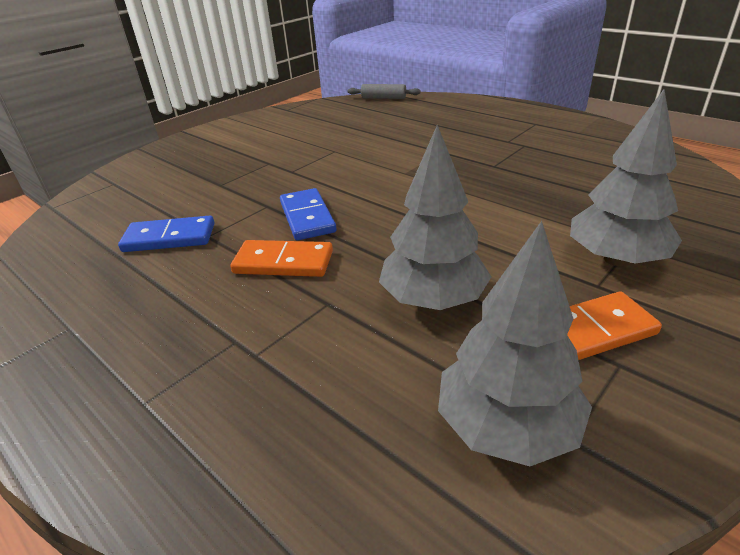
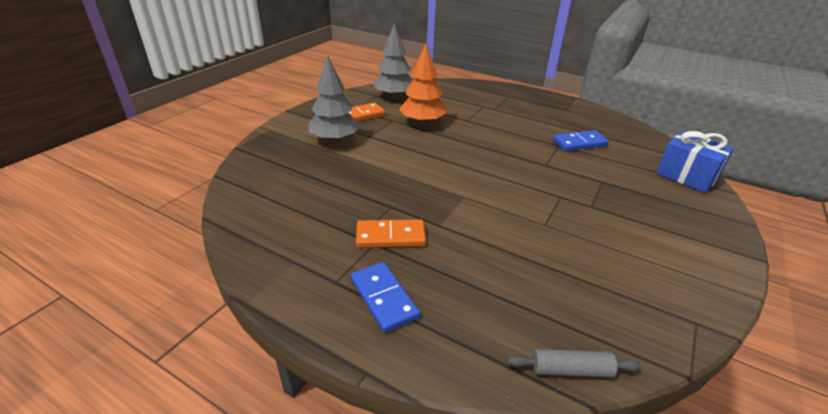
camera: 165 degrees right, 0 degrees up
(107, 188) = (686, 176): none -> blue gift
(283, 262) = (501, 133): orange domino -> orange domino (390, 236)
(307, 217) = (510, 157): blue domino -> blue domino (383, 298)
(433, 299) = (422, 122): grey tree -> orange tree

